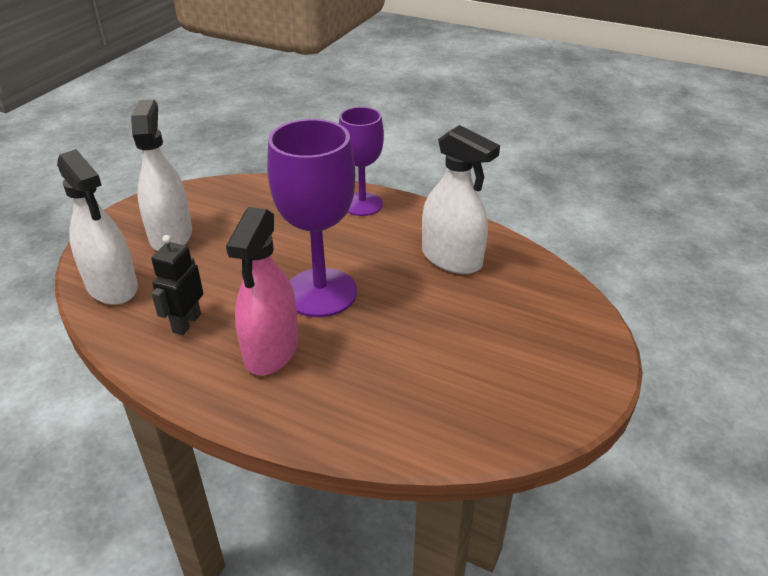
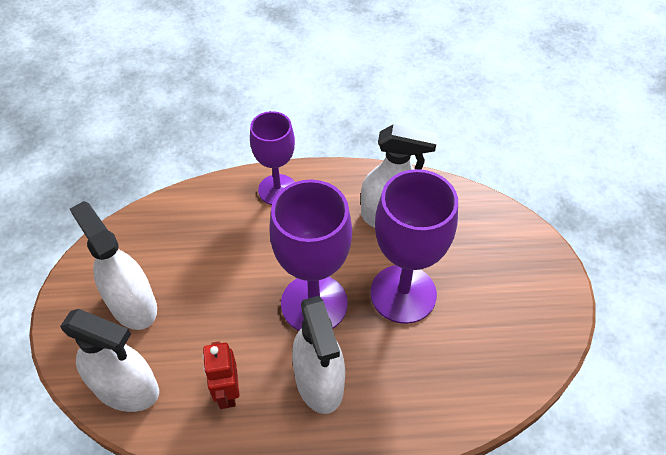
camera: 30 degrees left, 15 degrees up
(186, 323) = (227, 392): black robot -> red robot
(271, 350) = (319, 382): pink spray bottle -> white spray bottle
(413, 318) = (403, 294): none -> purple goblet

